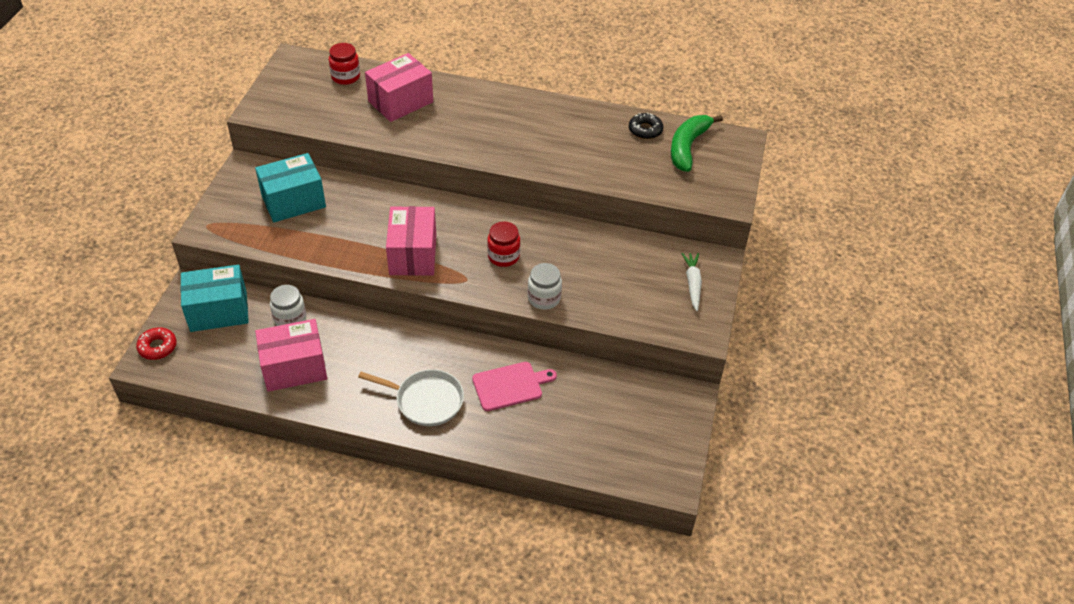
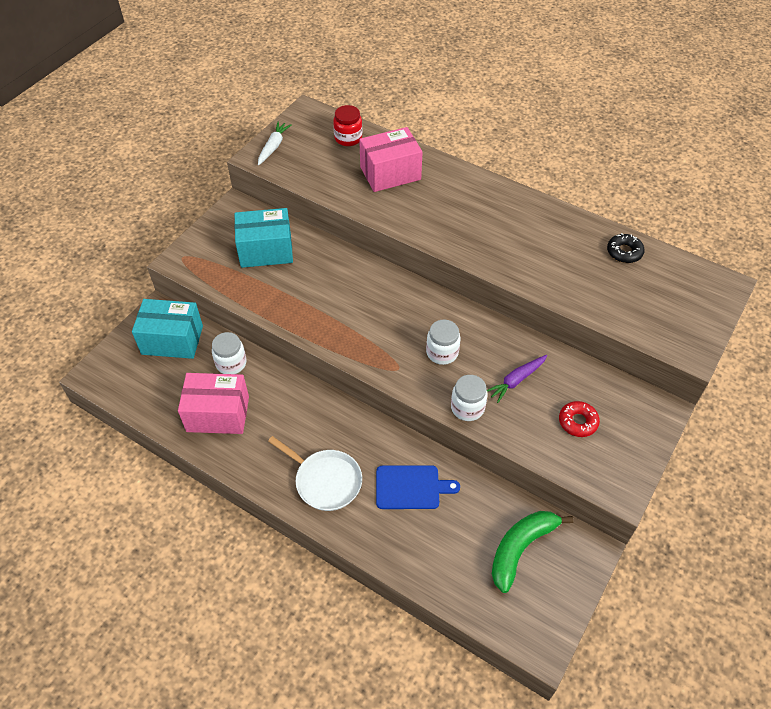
camera: 20 degrees right, 5 degrees up
(157, 347) = (109, 362): red donut -> red donut (578, 422)
(413, 254) = (356, 330): pink box -> none
(503, 256) = (442, 352): red jar -> white jar
(510, 385) = (411, 487): pink cutting board -> blue cutting board
(581, 265) = (516, 380): none -> purple carrot
(688, 147) = (664, 280): green banana -> green banana (521, 548)
(692, 284) = (627, 430): white carrot -> white carrot (273, 147)

